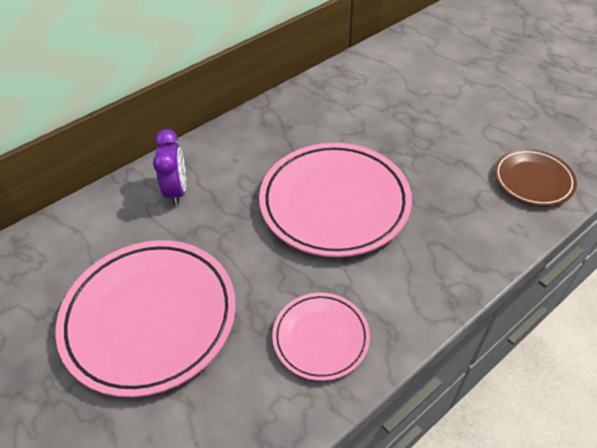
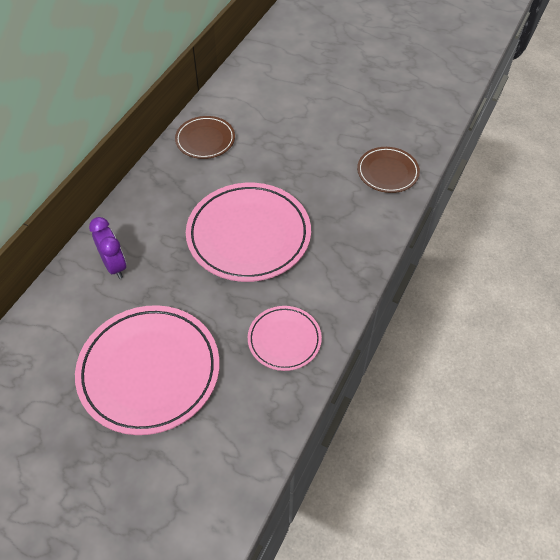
camera: 25 degrees left, 5 degrees up
(334, 94) = (205, 140): none -> brown plate

